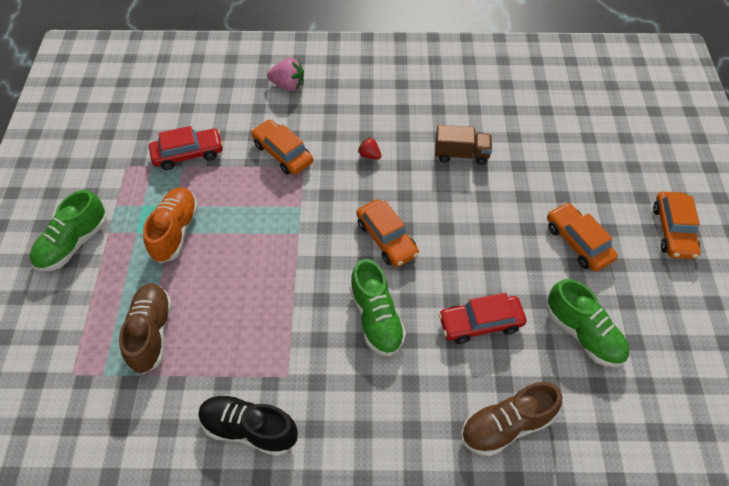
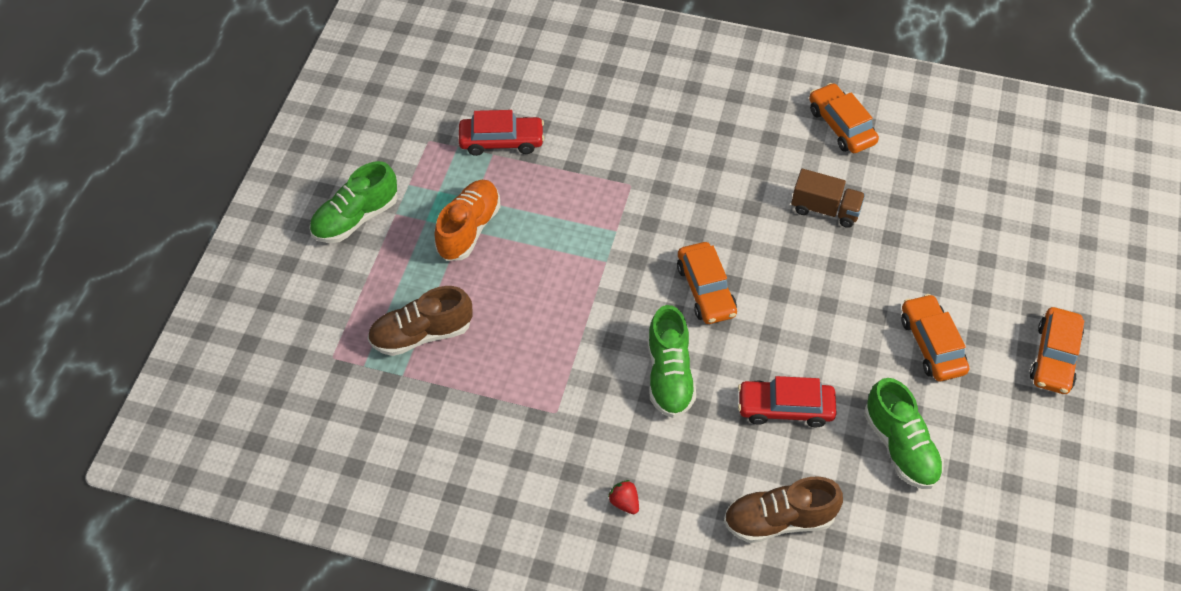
camera: 15 degrees right, 0 degrees up
(151, 333) = (421, 334): brown shoe -> brown shoe turned 120 degrees counterclockwise
(249, 429) = (503, 456): black shoe -> none
(283, 153) = (611, 163): orange car -> orange car (841, 126)
(288, 85) = (638, 79): pink strawberry -> none
(369, 155) = (713, 187): red strawberry -> red strawberry (624, 502)

